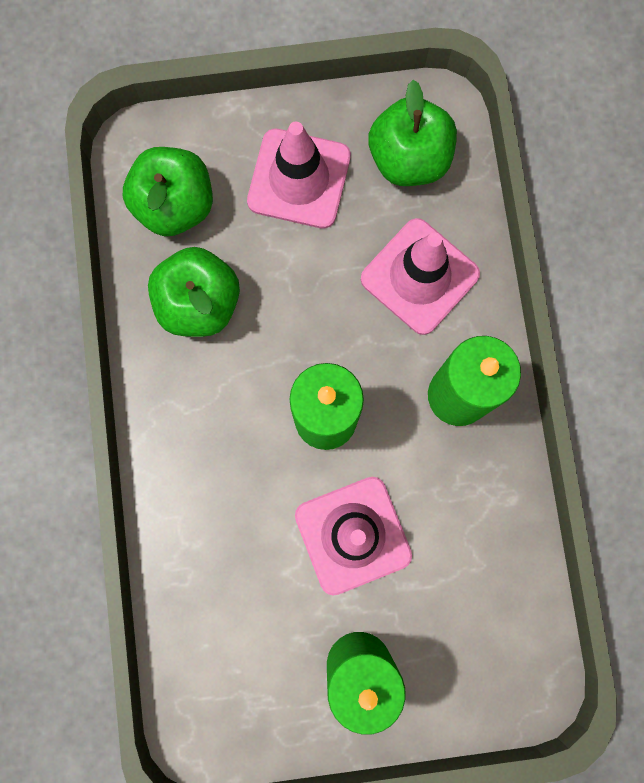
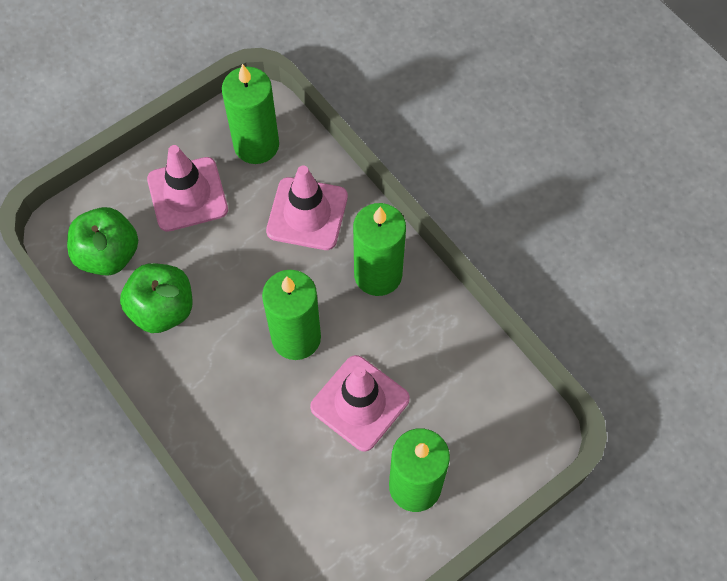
camera: 30 degrees left, 15 degrees down
(409, 159) = (256, 145): green apple -> green candle

